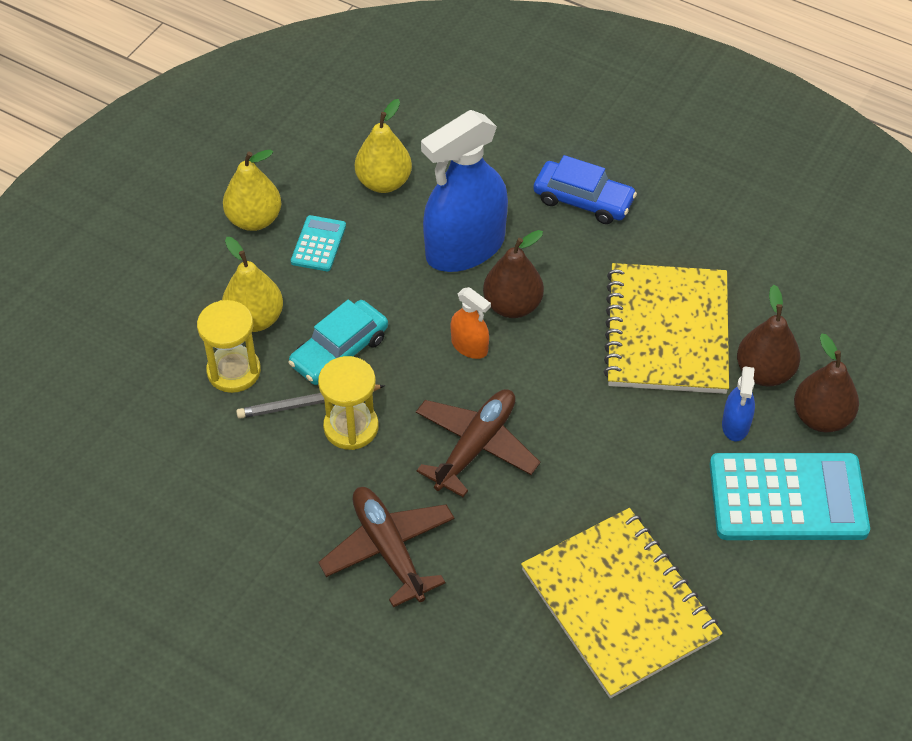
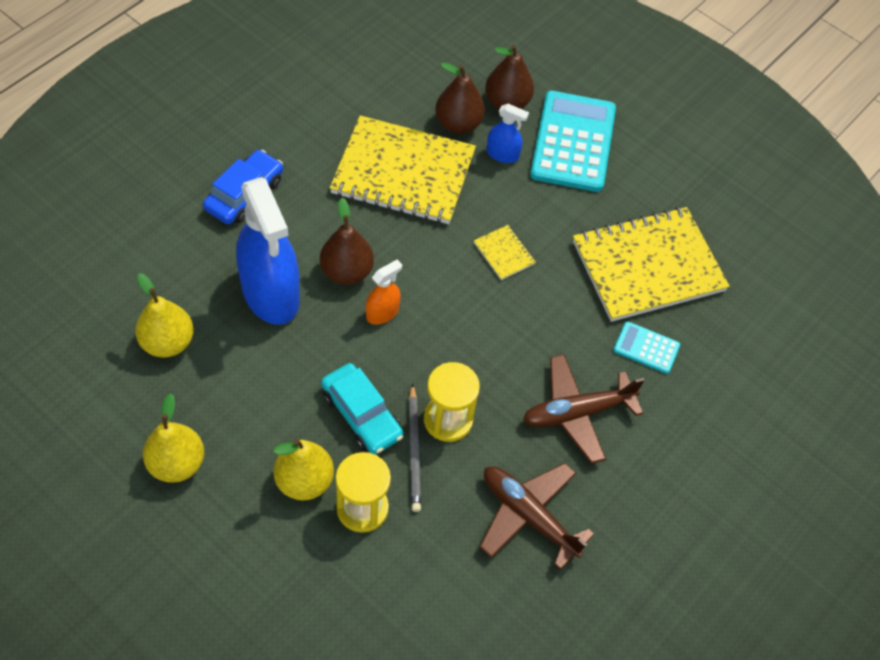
camera: 85 degrees left, 5 degrees up
(318, 244) = (227, 411): turquoise calculator -> turquoise calculator (646, 348)
(475, 446) = (487, 329): brown plane -> brown plane (528, 516)
(586, 447) = (504, 253): none -> yellow notebook

